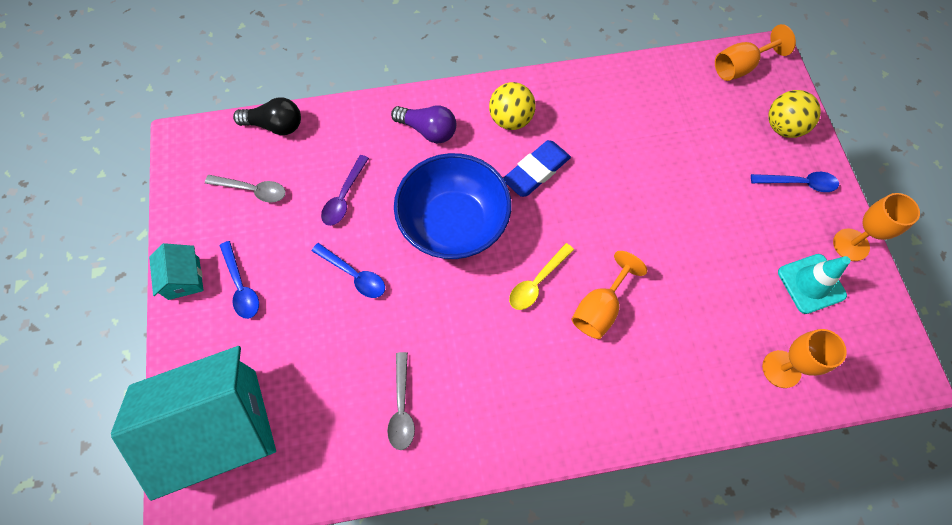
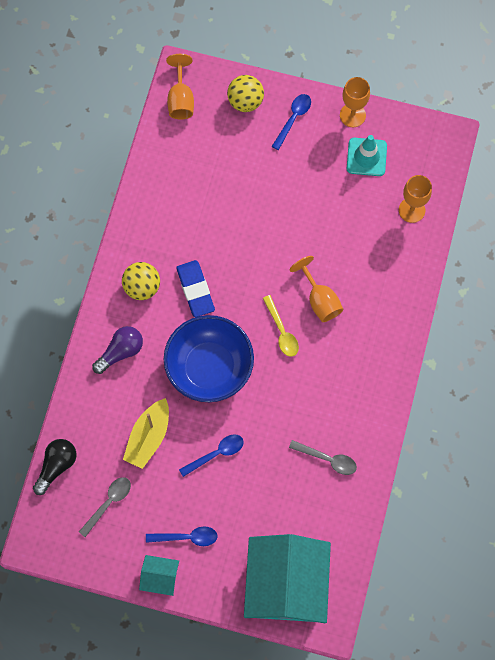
camera: 65 degrees left, 5 degrees up
(344, 197) = (148, 437): purple spoon -> yellow boat

